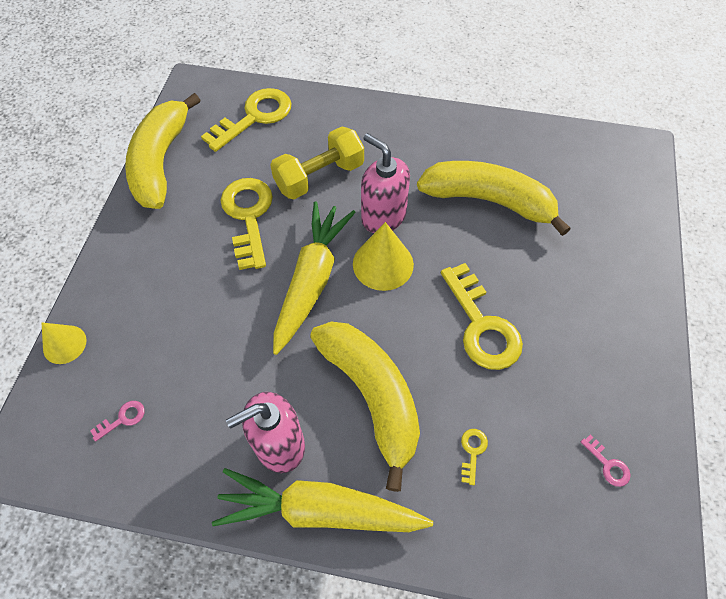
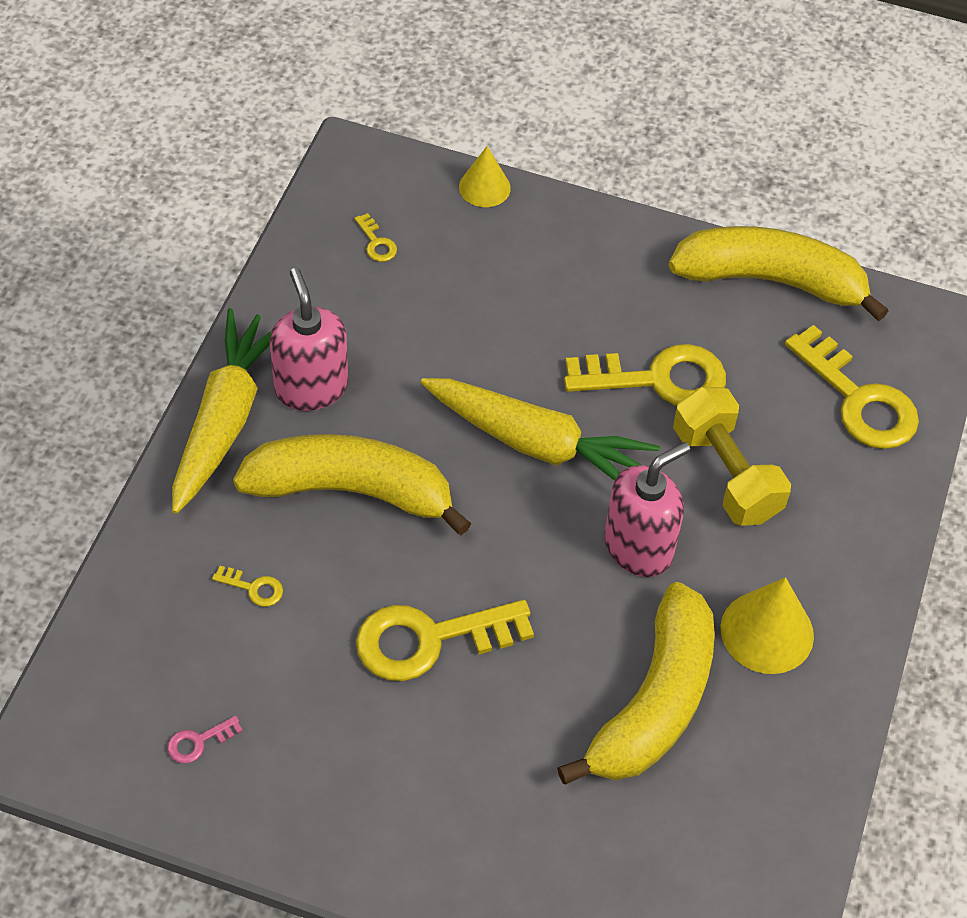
camera: 95 degrees right, 5 degrees down
(123, 419) = (376, 243): pink key -> yellow key
(372, 396) = (351, 491): yellow banana -> yellow banana turned 150 degrees counterclockwise
(383, 264) = (552, 534): yellow cone -> yellow cone (767, 632)

